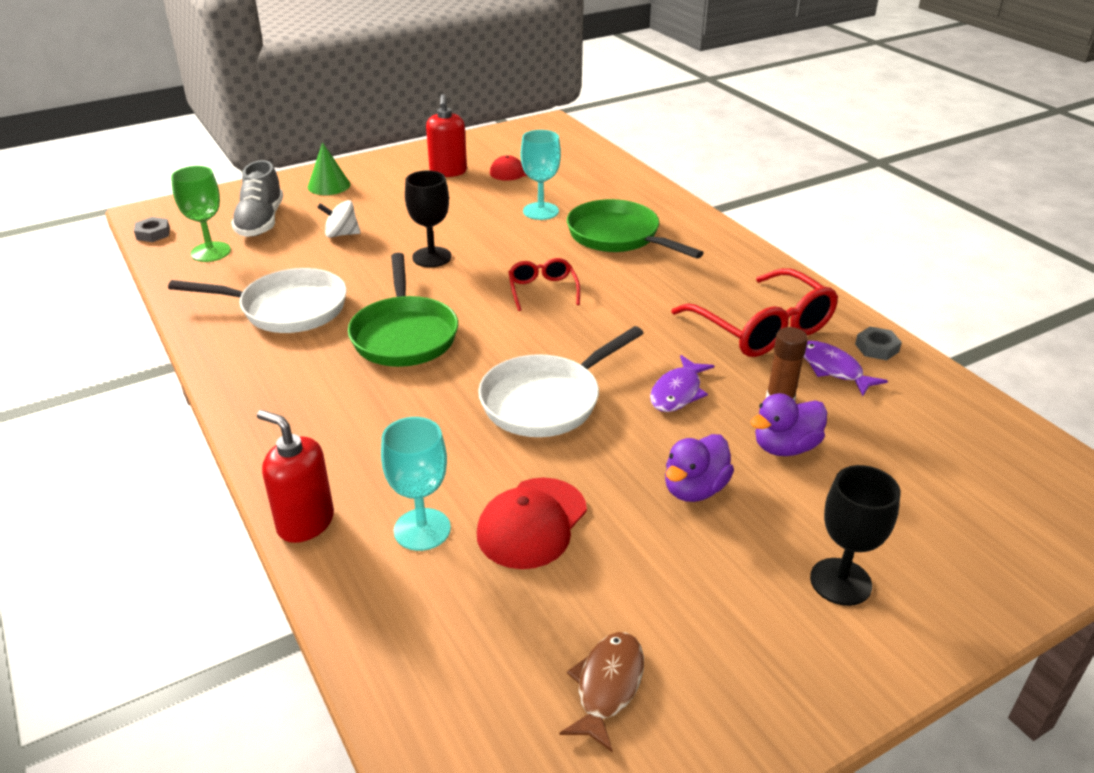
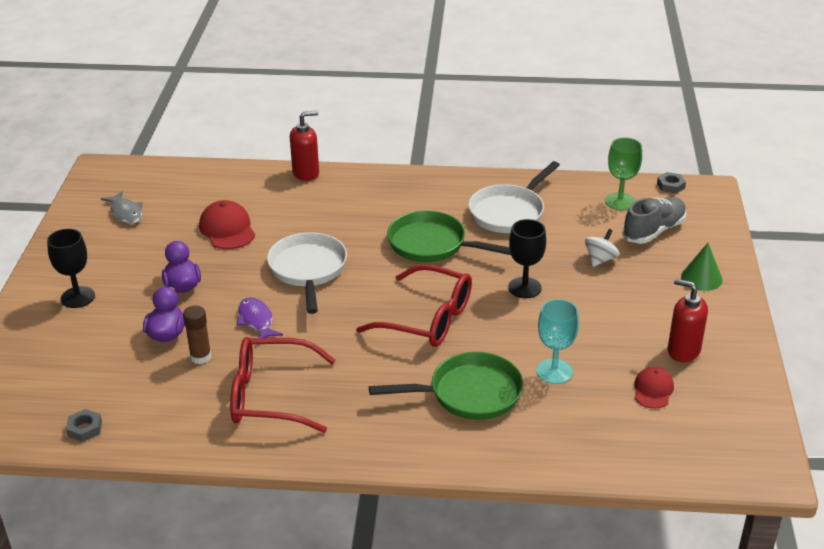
camera: 125 degrees right, 0 degrees up
(260, 222) = (654, 231): grey shoe -> grey shoe turned 105 degrees clockwise
(422, 529) = (263, 200): turquoise goblet -> none
(543, 290) = (426, 319): red glasses -> red glasses, size x1.89
(607, 686) = (126, 213): brown fish -> grey fish
(833, 369) = (196, 399): purple fish -> none
(877, 348) = (188, 437): grey nut -> grey nut (85, 429)

